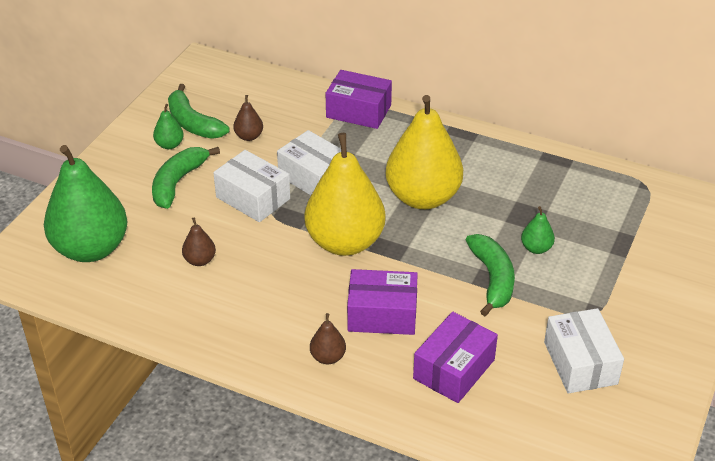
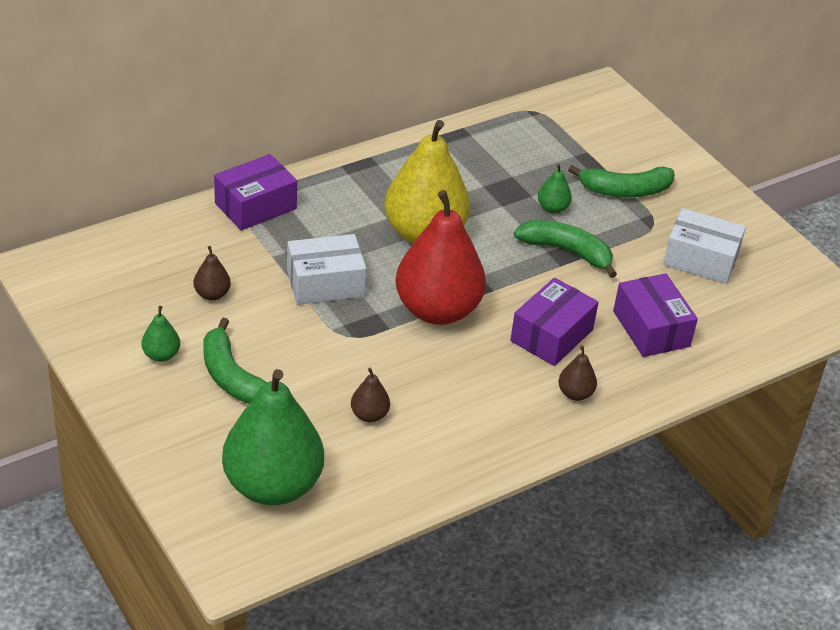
camera: 60 degrees left, 0 degrees up
(193, 123) = (143, 322): green banana -> green banana (625, 190)
(253, 198) = (313, 337): white box -> none
(345, 242) = (437, 310): yellow pear -> red pear

